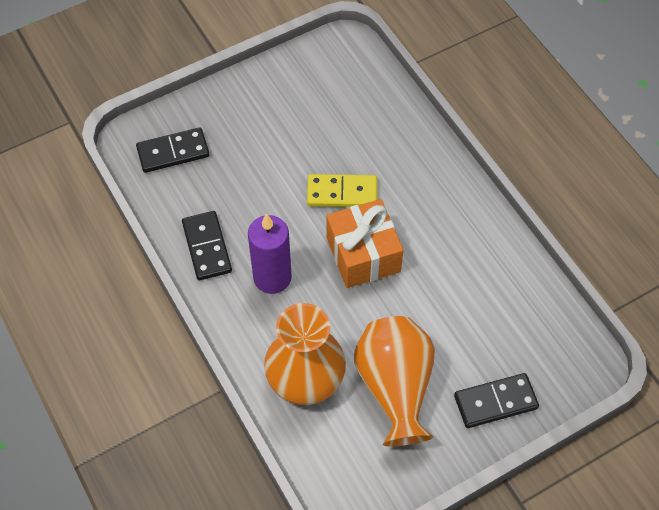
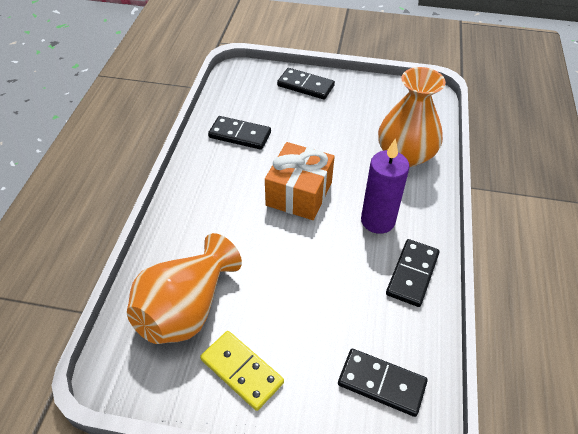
camera: 140 degrees left, 10 degrees down
(342, 193) = (269, 242): yellow domino -> yellow domino (241, 371)
(395, 388) = (354, 120): orange vase -> orange vase (186, 309)
(484, 278) = (240, 135): none -> black domino

